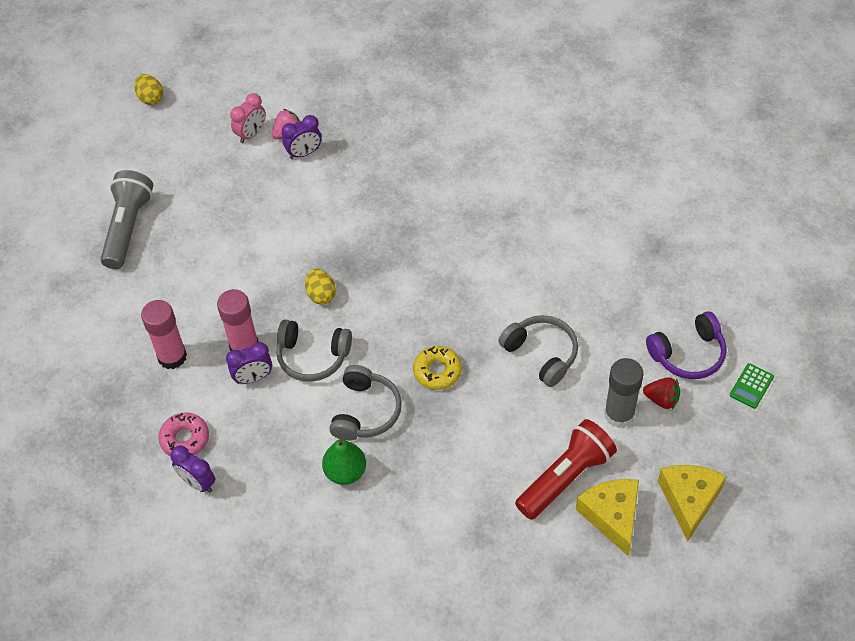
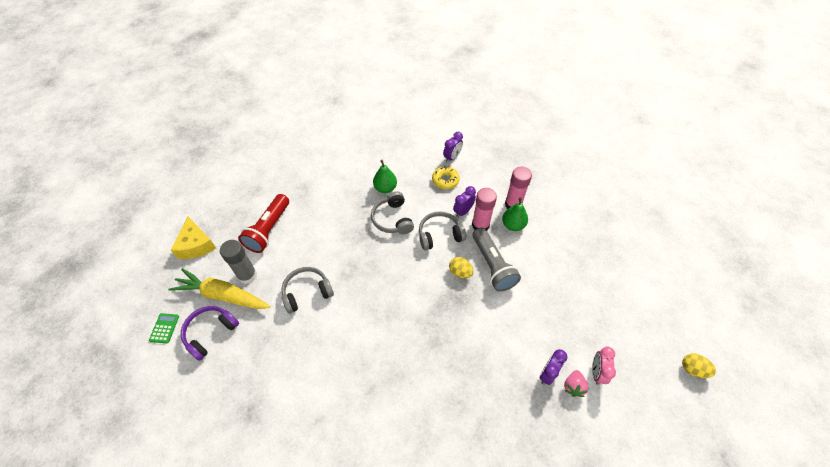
camera: 150 degrees right, 0 degrees up
(128, 228) = (606, 263): grey flashlight -> grey flashlight (492, 265)
(185, 439) = (473, 171): pink donut -> none
(198, 483) = (452, 157): purple clock -> purple clock turned 120 degrees clockwise
(199, 326) = (513, 225): none -> green pear
(437, 371) = (365, 256): yellow donut -> yellow donut (445, 180)
(541, 354) = (307, 292): grey headphones -> grey headphones turned 135 degrees clockwise
(612, 516) = (238, 221): yellow cheese -> none
(662, 399) = (222, 295): red strawberry -> yellow carrot

